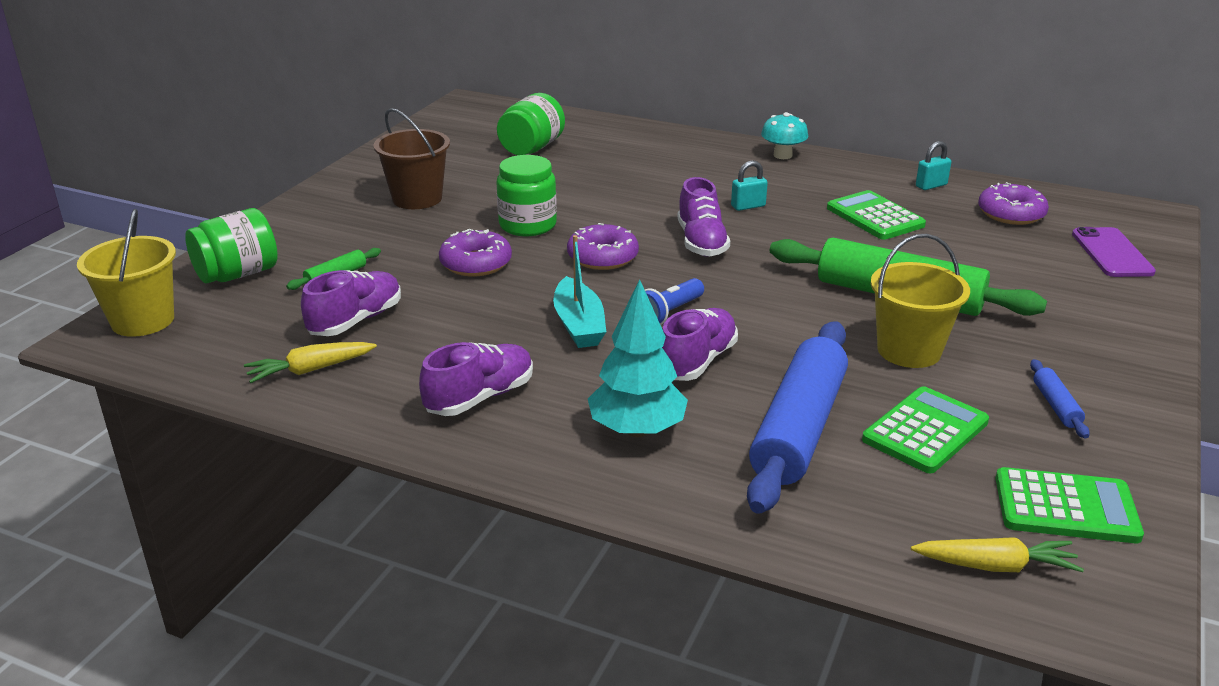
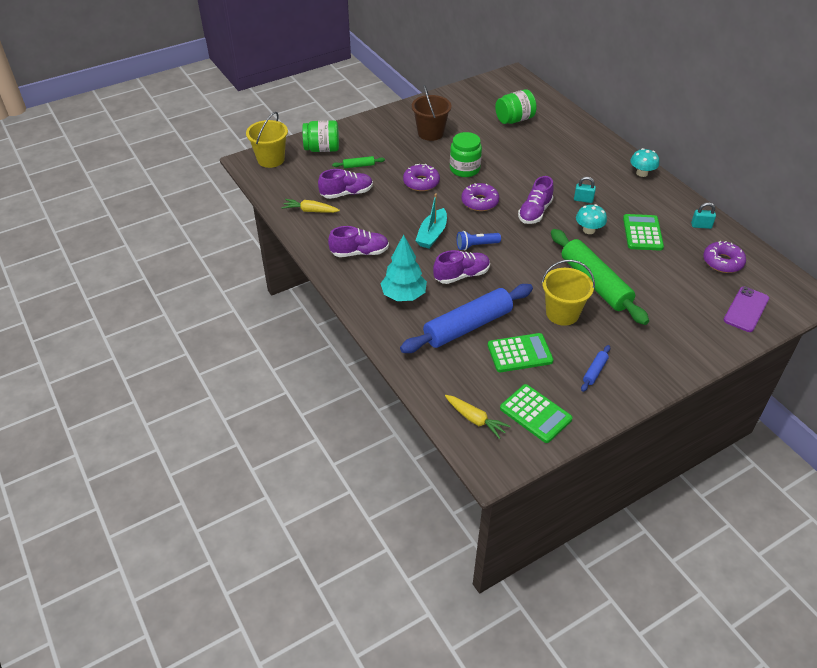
camera: 35 degrees right, 15 degrees up
(803, 237) = (589, 230): none -> turquoise mushroom

